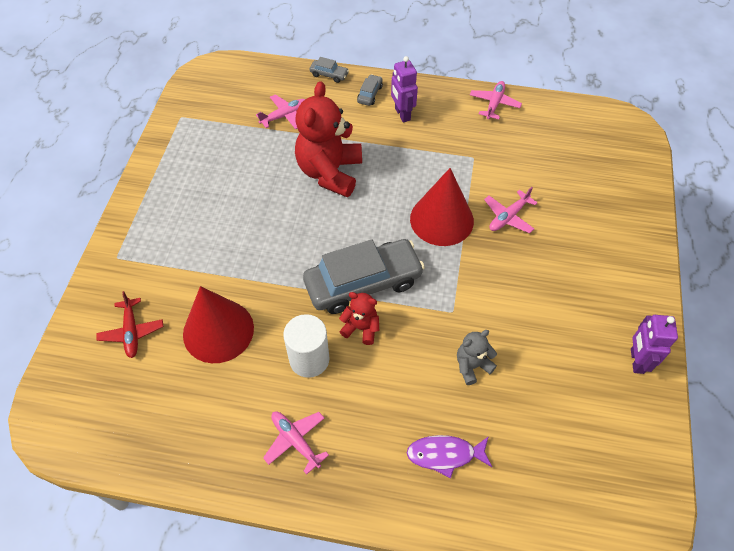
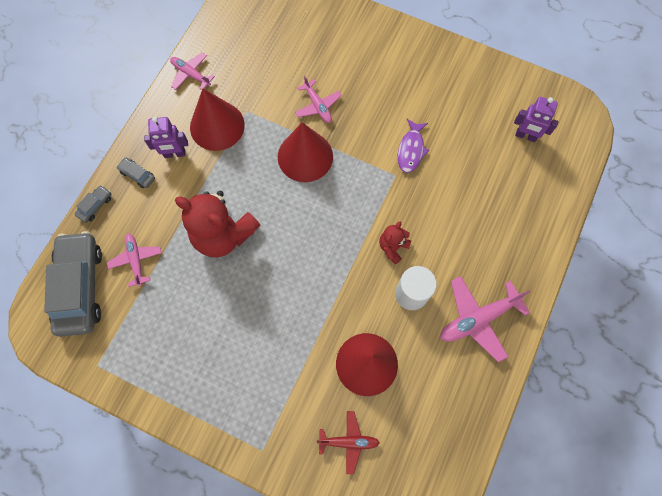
camera: 75 degrees left, 15 degrees up
(295, 441) = (478, 319): pink plane -> pink plane, size x1.62
(363, 283) = (351, 235): grey car -> grey car (80, 287)
(445, 455) = (508, 216): purple fish -> purple fish (411, 150)
(446, 138) = (217, 126): none -> red cone
(472, 366) = (444, 176): grey teddy bear -> none
(636, 361) = (465, 68): purple robot -> purple robot (525, 136)

